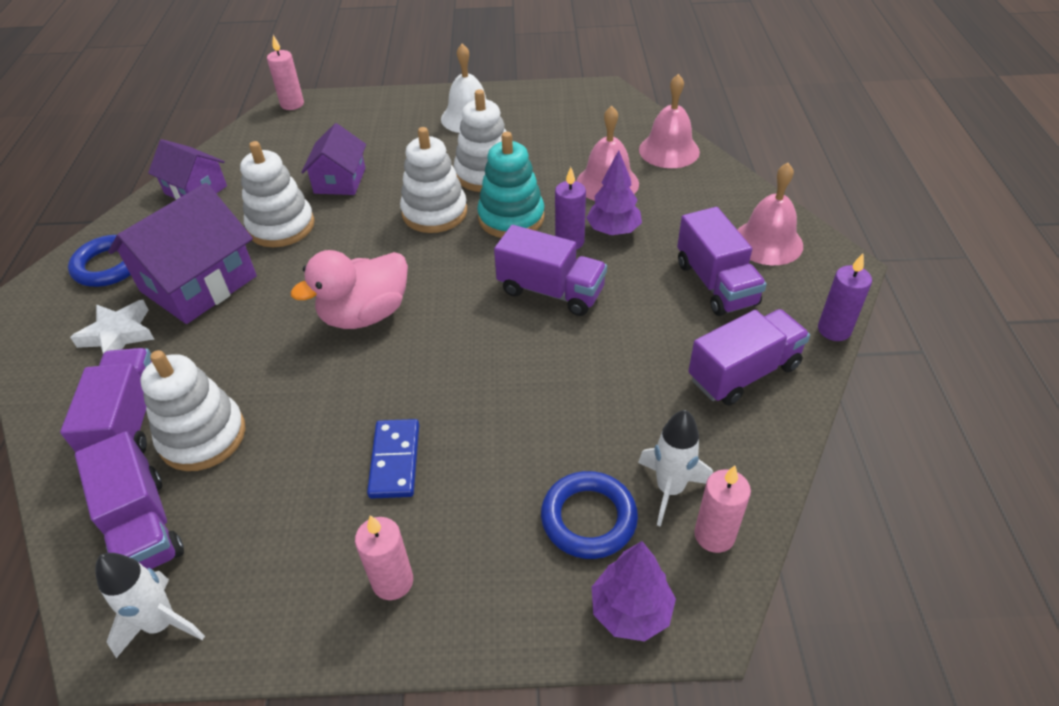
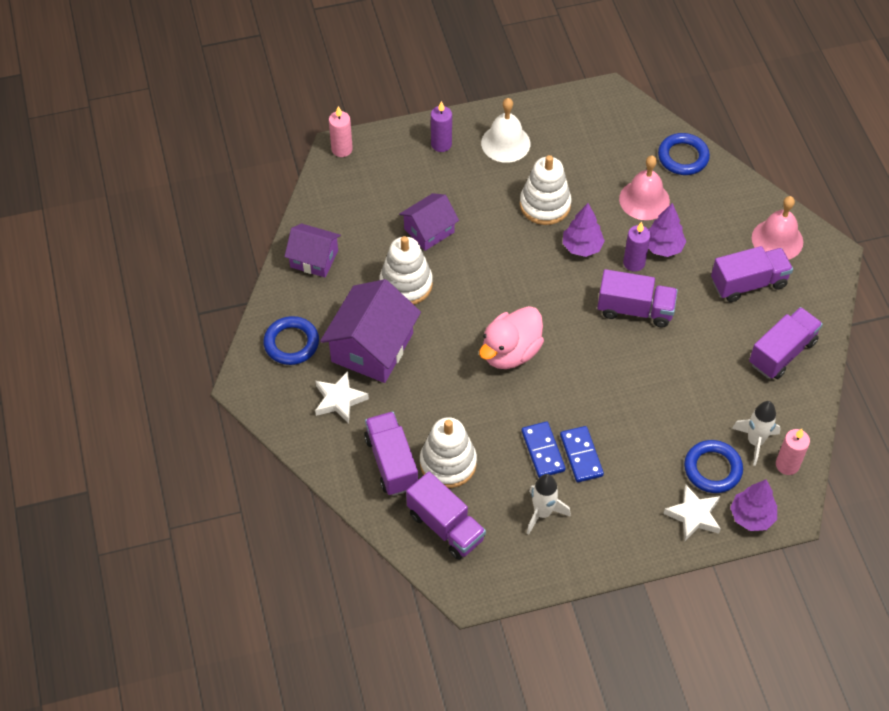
camera: 15 degrees left, 10 degrees up
(162, 624) = (492, 577): white rocket -> white rocket (542, 513)
(340, 180) = (429, 230): purple house -> purple house turned 60 degrees clockwise
(342, 444) = (542, 451): none -> blue domino
(392, 581) = (613, 527): pink candle -> none
(434, 212) = (520, 251): white stacking toy -> none
(511, 218) = (582, 247): turquoise stacking toy -> purple tree
(532, 589) = (693, 515): none -> white star
(669, 150) = (683, 157): pink bell -> blue ring
(715, 283) = (748, 283): purple truck -> purple truck turned 75 degrees counterclockwise
(834, 330) = (834, 309): purple candle -> purple candle (441, 144)

